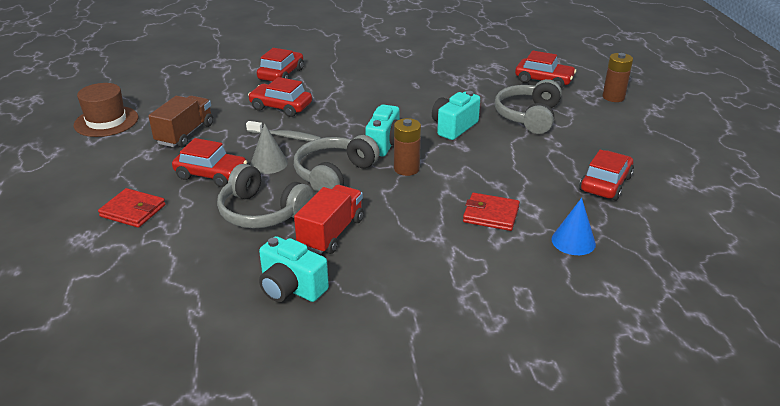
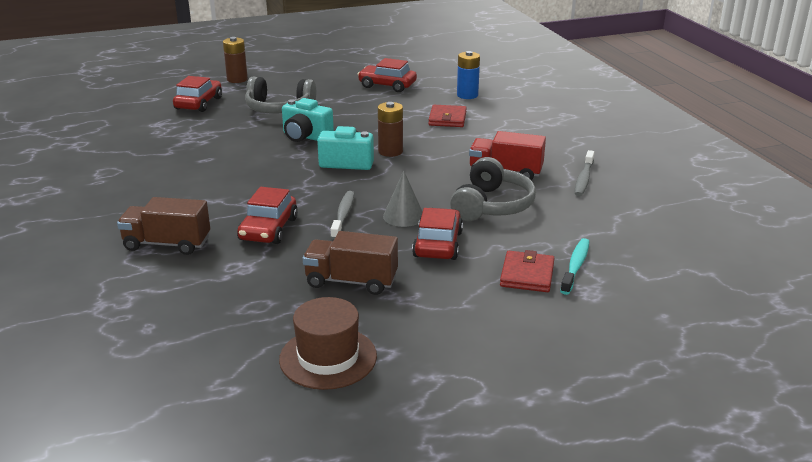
camera: 100 degrees left, 5 degrees down
(125, 240) = (575, 266): none -> turquoise toothbrush
(281, 74) = (167, 244): red car -> brown truck
(291, 288) = (584, 179): turquoise camera -> grey toothbrush
(334, 174) = (413, 181): grey headphones -> none
(573, 241) = (467, 95): blue cone -> blue battery

